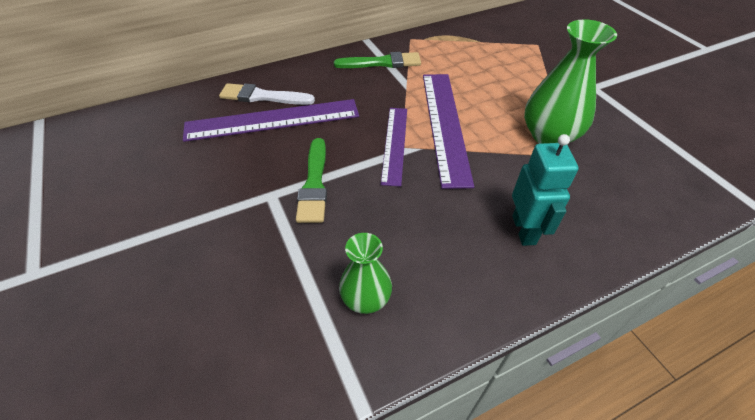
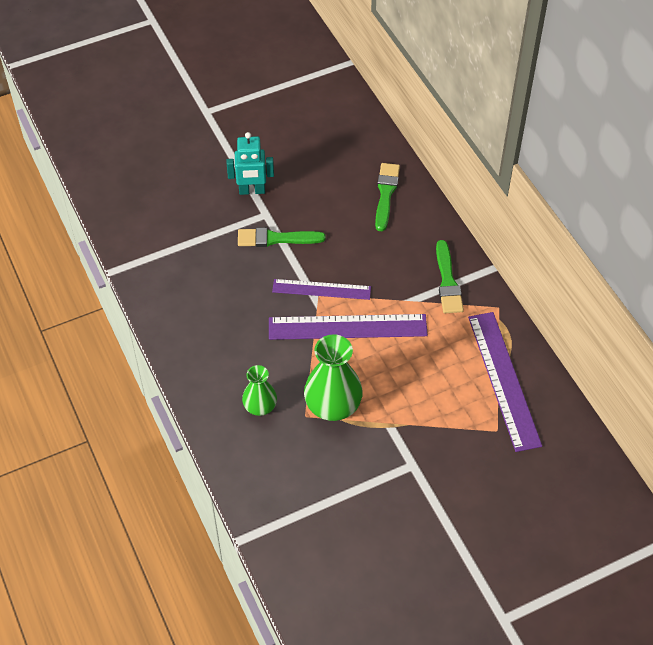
camera: 90 degrees right, 5 degrees up
(262, 97) = (386, 194): white brush -> green brush
(272, 120) = (352, 205): purple ruler -> purple ruler (503, 380)
(366, 298) = (177, 271): green vase -> green vase (260, 406)
(524, 230) = (225, 366): turquoise robot -> turquoise robot (252, 191)

